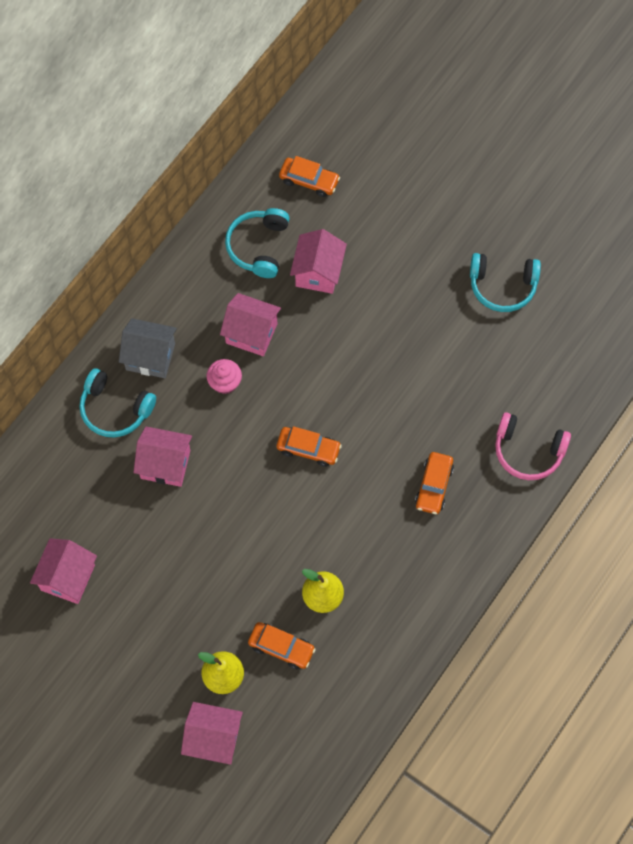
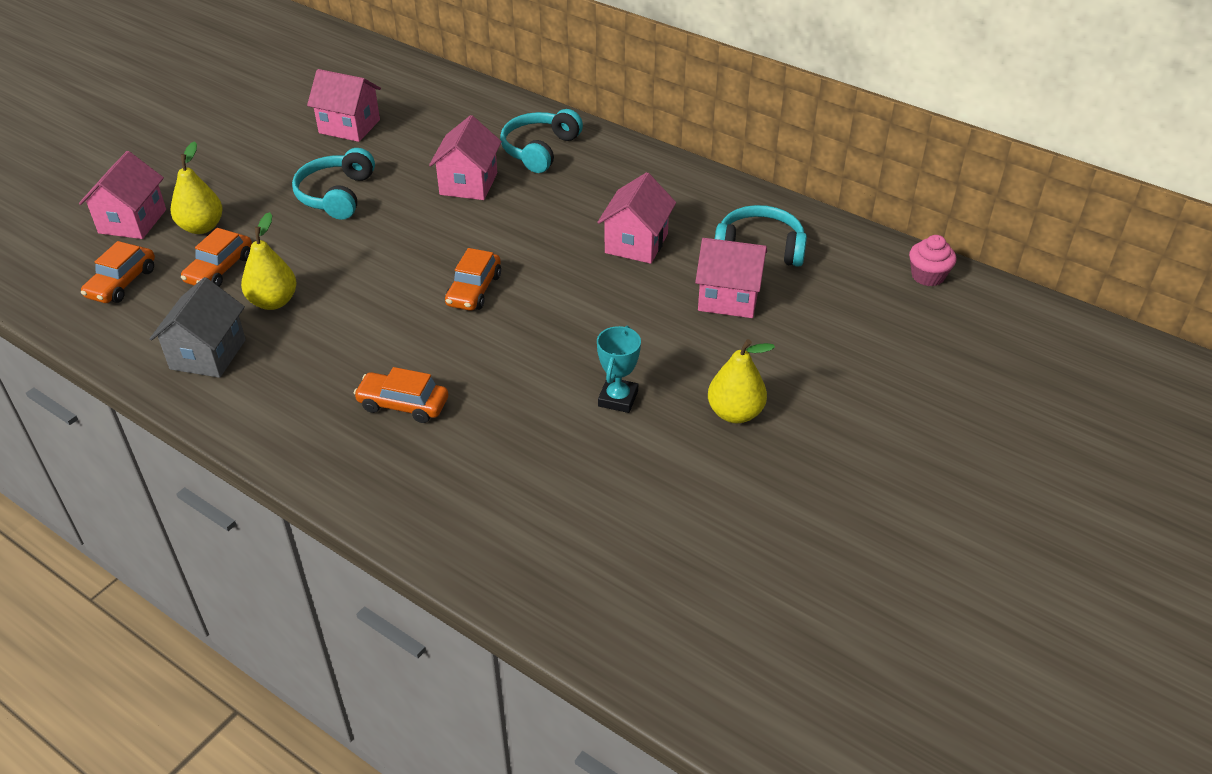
camera: 90 degrees right, 25 degrees down
(150, 357) = (604, 171): grey house -> grey house (208, 354)
(225, 382) = (569, 224): pink cupcake -> pink cupcake (928, 276)
(309, 180) = (868, 290): orange car -> orange car (122, 283)
(424, 347) = (618, 399): none -> turquoise trophy
(436, 276) = (735, 413): none -> yellow pear
(502, 286) = (726, 489): turquoise headphones -> turquoise headphones (336, 195)
(528, 451) = (442, 511): pink headphones -> none

